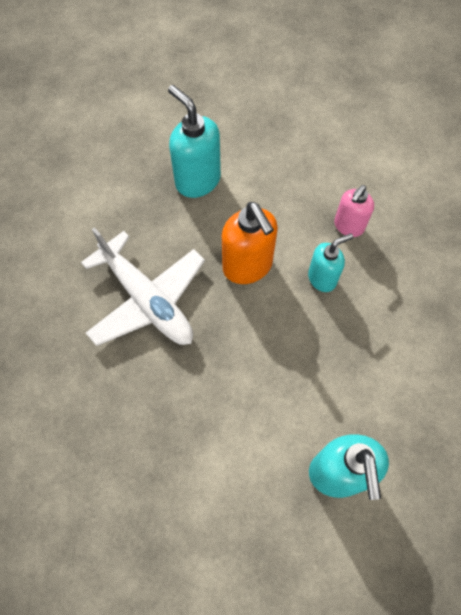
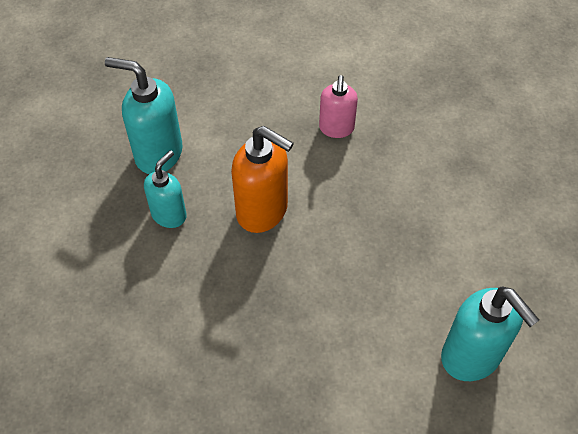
camera: 30 degrees left, 10 degrees down
(147, 300) = (179, 294): white plane -> none
(322, 278) = (342, 187): turquoise soap dispenser -> turquoise soap dispenser (169, 215)

